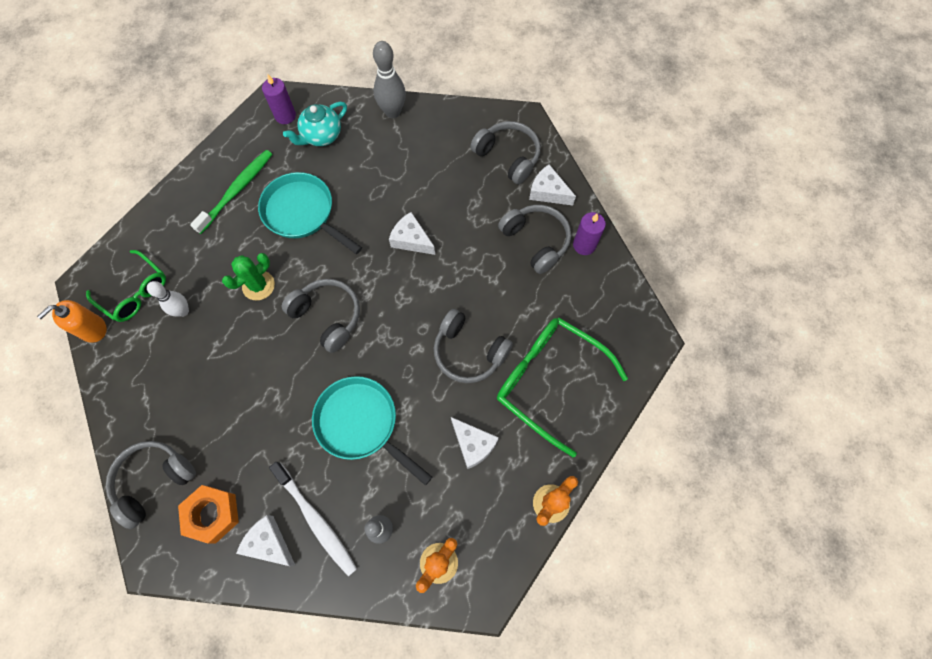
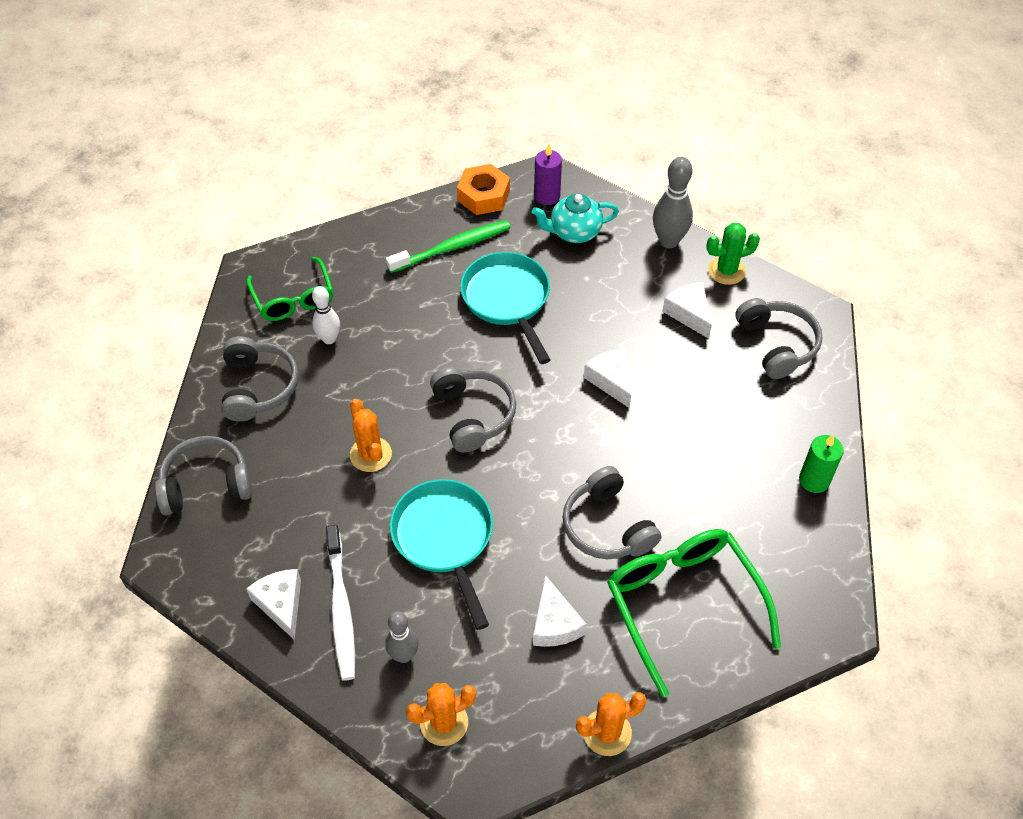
camera: 30 degrees right, 15 degrees down
(93, 329) = (233, 314): orange soap dispenser -> none
(212, 514) = (243, 546): orange nut -> orange nut (483, 196)
(258, 285) = (419, 350): green cactus -> green cactus (726, 271)
(269, 388) = (370, 454): none -> orange cactus
(536, 241) = (757, 448): grey headphones -> grey headphones (258, 387)
(548, 192) = (803, 403): white cheese -> white cheese (689, 313)
(584, 245) = (814, 480): purple candle -> green candle

